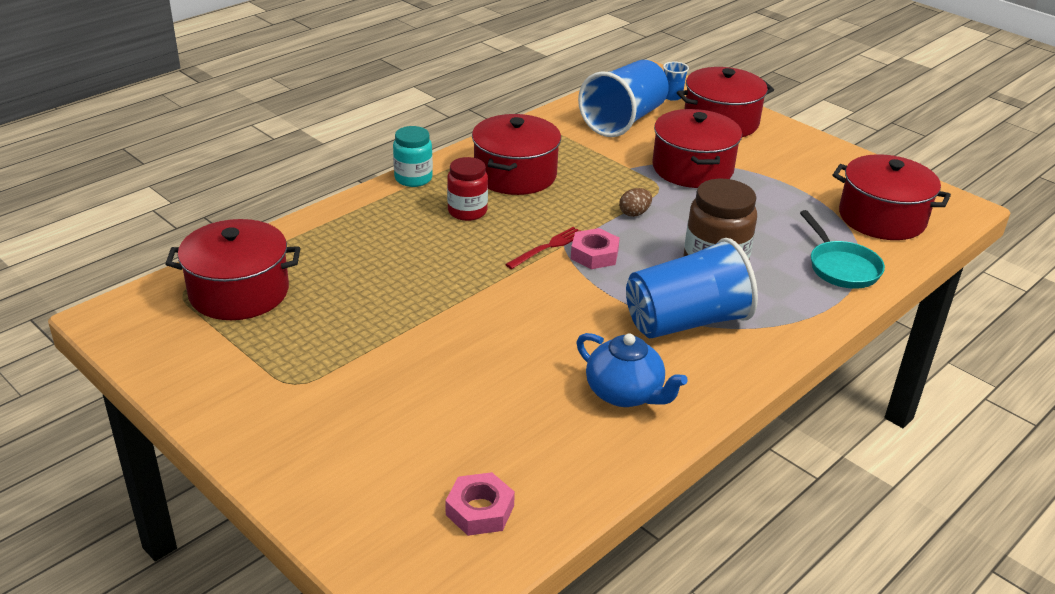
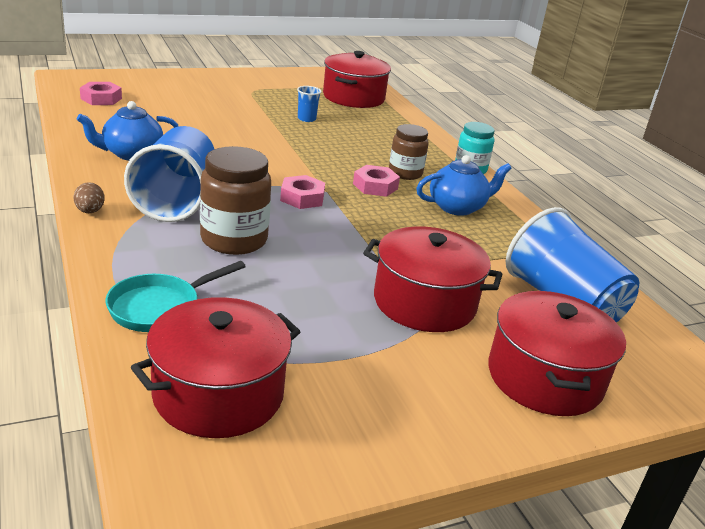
camera: 110 degrees right, 5 degrees down
(467, 211) = (405, 173): red jar -> brown jar
(515, 175) = (457, 207): red pot -> blue teapot
(519, 222) = (375, 186): none -> pink nut
(548, 247) = (328, 185): red fork -> none
(634, 213) = (353, 236): brown egg -> brown egg (90, 211)
(672, 96) = (633, 367): blue cup -> blue cup (306, 119)
(841, 267) = (160, 307): turquoise pan -> turquoise pan turned 45 degrees counterclockwise

